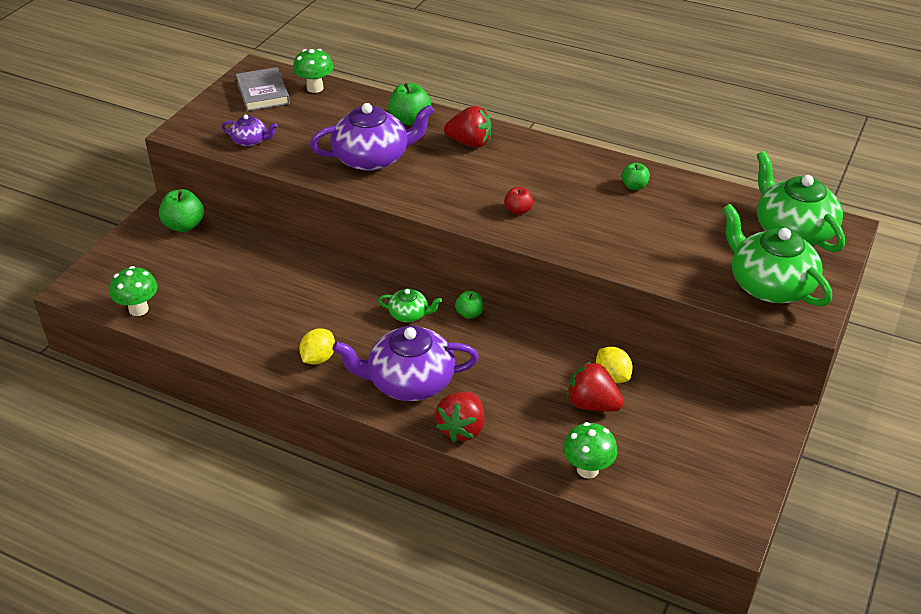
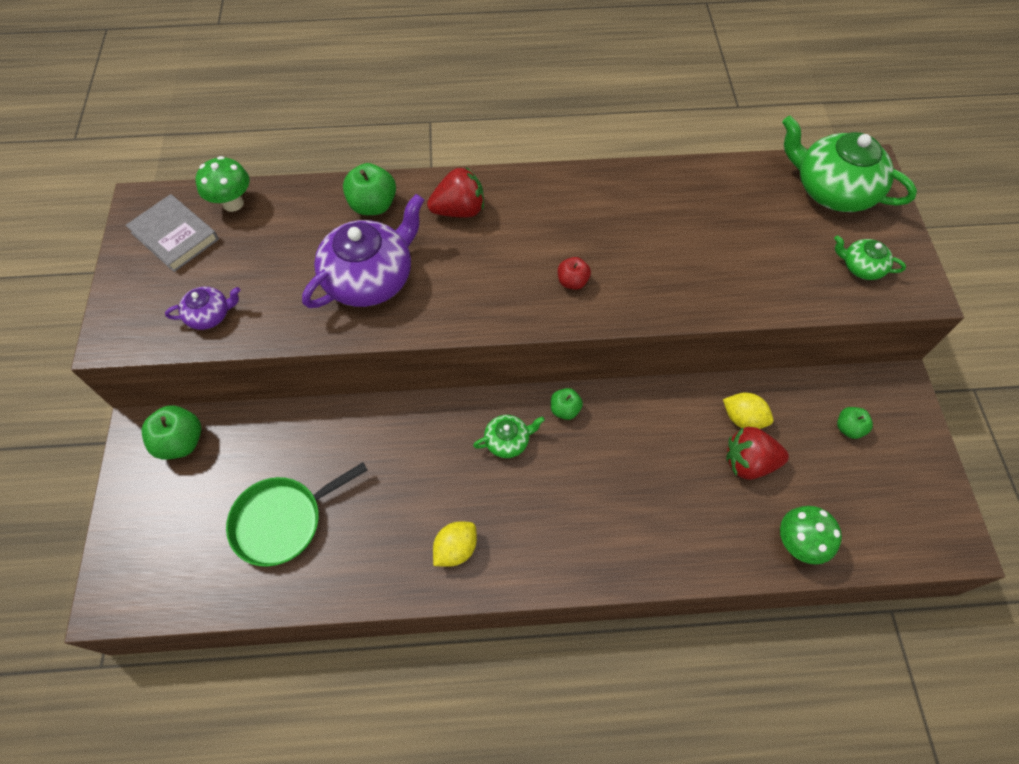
camera: 30 degrees left, 20 degrees up
(138, 309) = (209, 589): green mushroom -> none
(214, 294) = (282, 521): none -> green pan
(318, 358) = (456, 549): yellow lemon -> yellow lemon turned 45 degrees clockwise
(409, 382) = (567, 529): purple teapot -> none
(462, 429) = (656, 560): red strawberry -> none
(634, 186) = (658, 197): green apple -> green apple (848, 428)
(769, 285) = (861, 267): green teapot -> green teapot, size x0.49

